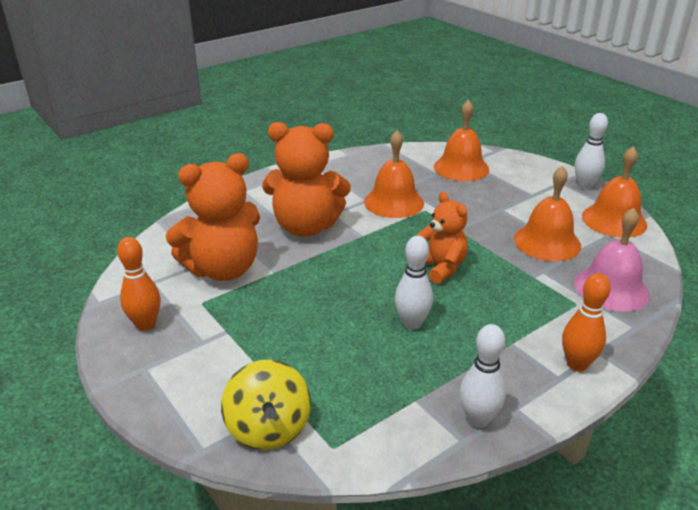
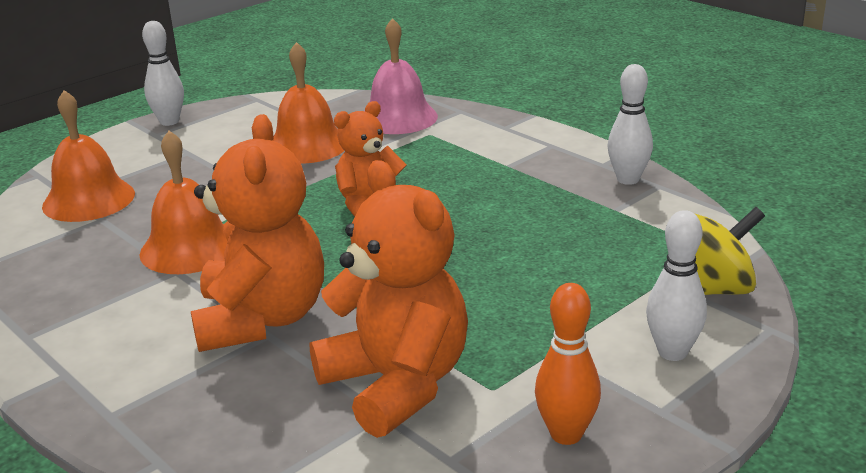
camera: 95 degrees left, 5 degrees down
(412, 323) = (491, 218): white bowling pin -> white bowling pin (672, 352)
(577, 364) = (528, 137): orange bowling pin -> none
(614, 220) = (258, 110): orange bell -> none

